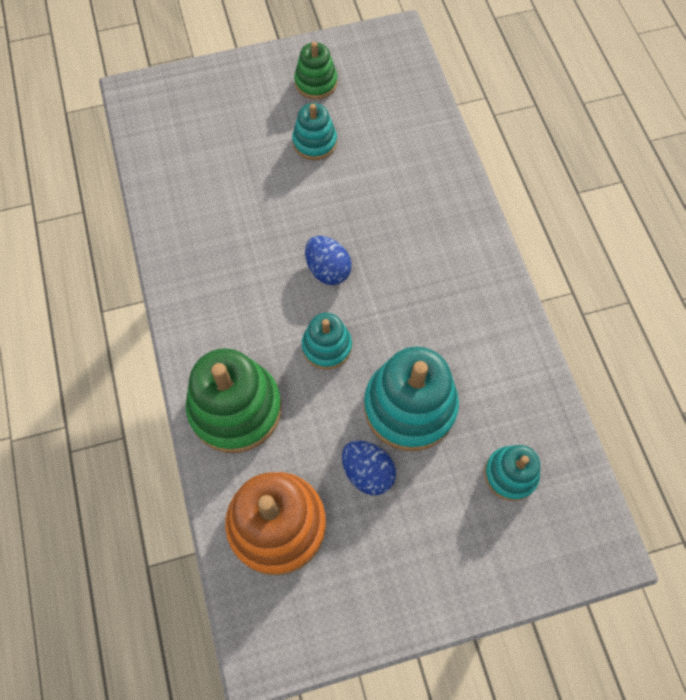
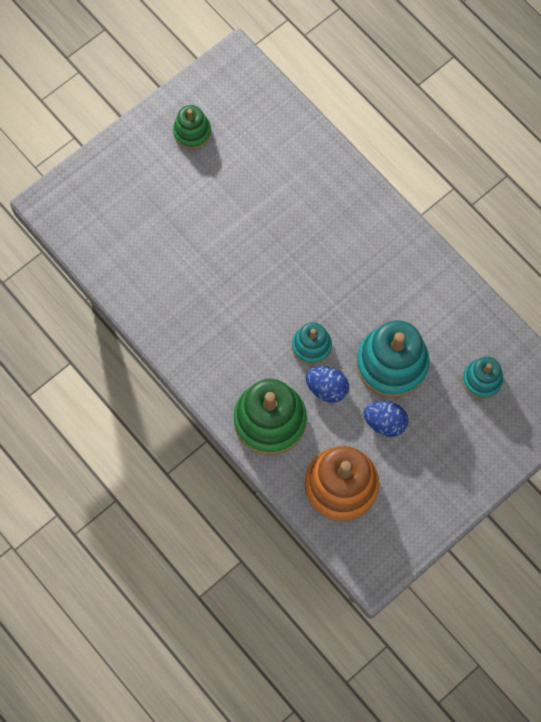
camera: 25 degrees left, 5 degrees up
(314, 142) = (218, 186): turquoise stacking toy -> none
(328, 270) = (282, 287): blue egg -> blue egg (326, 388)

